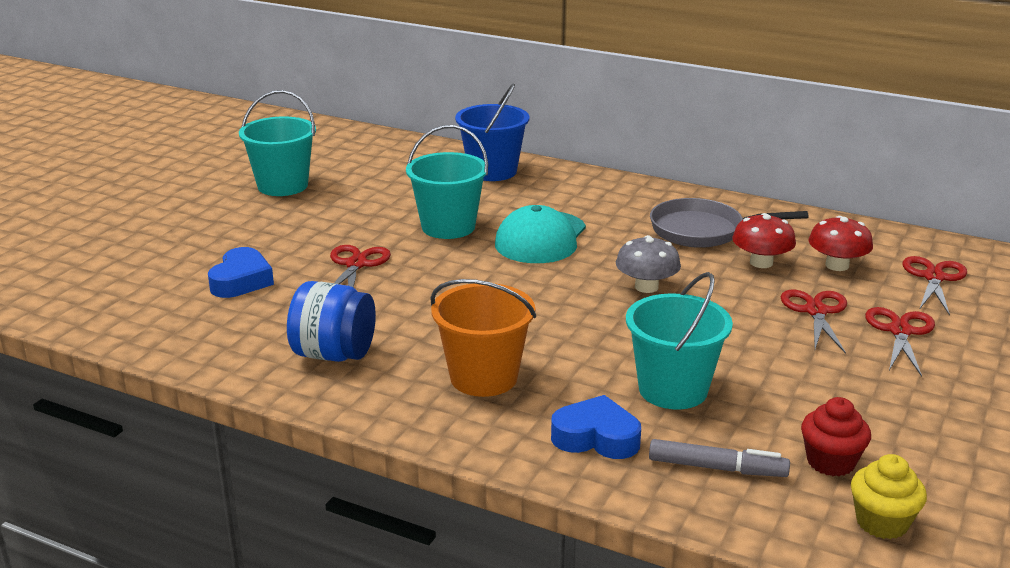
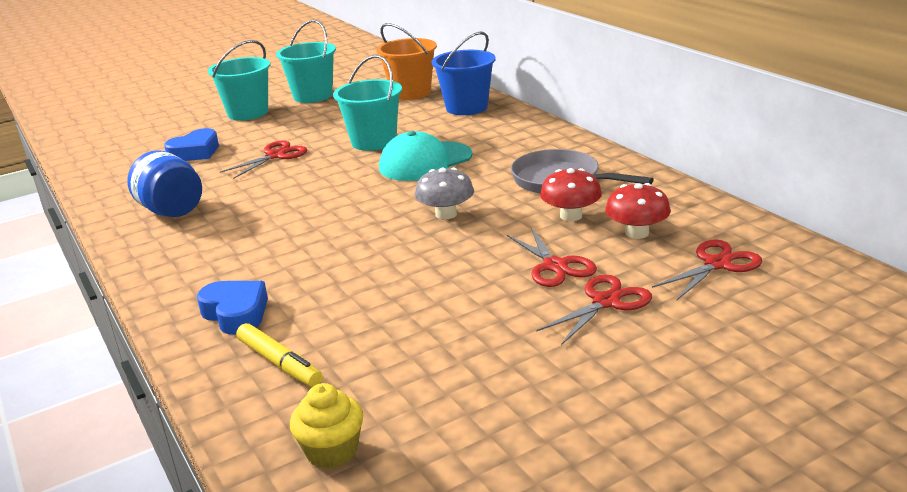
camera: 35 degrees right, 0 degrees up
(484, 377) = (233, 250): orange bucket -> orange bucket (411, 93)
(673, 390) = (342, 295): turquoise bucket -> turquoise bucket (248, 113)
(717, 468) = (279, 363): grey marker -> yellow marker
(816, 311) = (555, 266): red scissors -> red scissors turned 120 degrees clockwise
(830, 462) = (370, 389): red cupcake -> none

